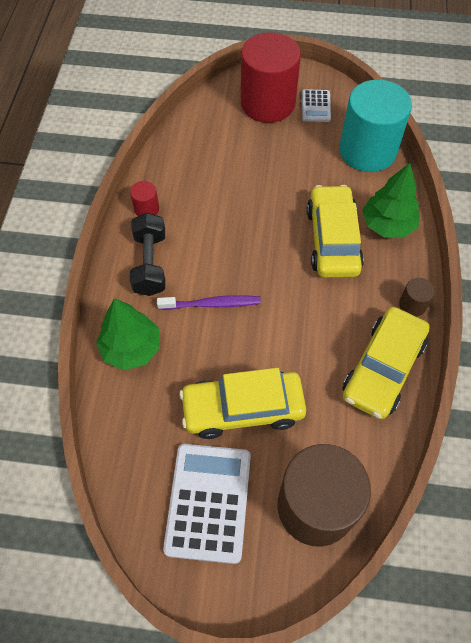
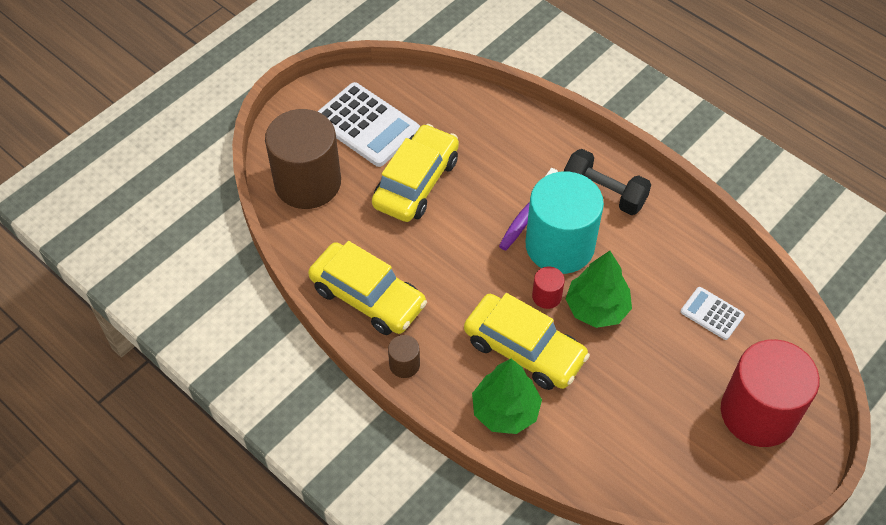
camera: 125 degrees right, 5 degrees down
(131, 348) = (527, 141): green tree -> green tree (597, 308)
(146, 209) = (672, 221): red cylinder -> red cylinder (546, 296)
(316, 106) = (722, 461): white calculator -> white calculator (712, 313)
(367, 151) = (617, 466): turquoise cylinder -> turquoise cylinder (560, 245)
(382, 368) = (367, 297): yellow car -> yellow car turned 150 degrees clockwise

